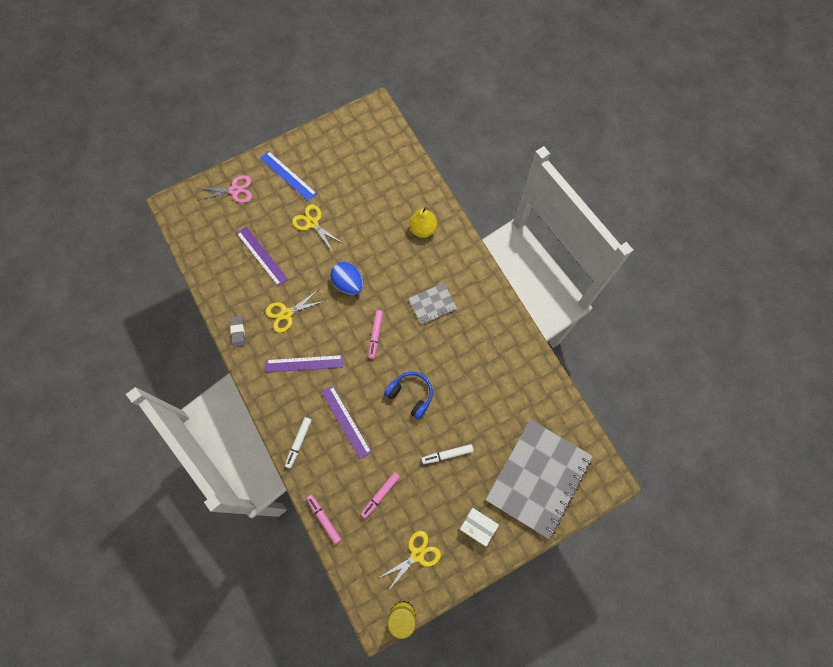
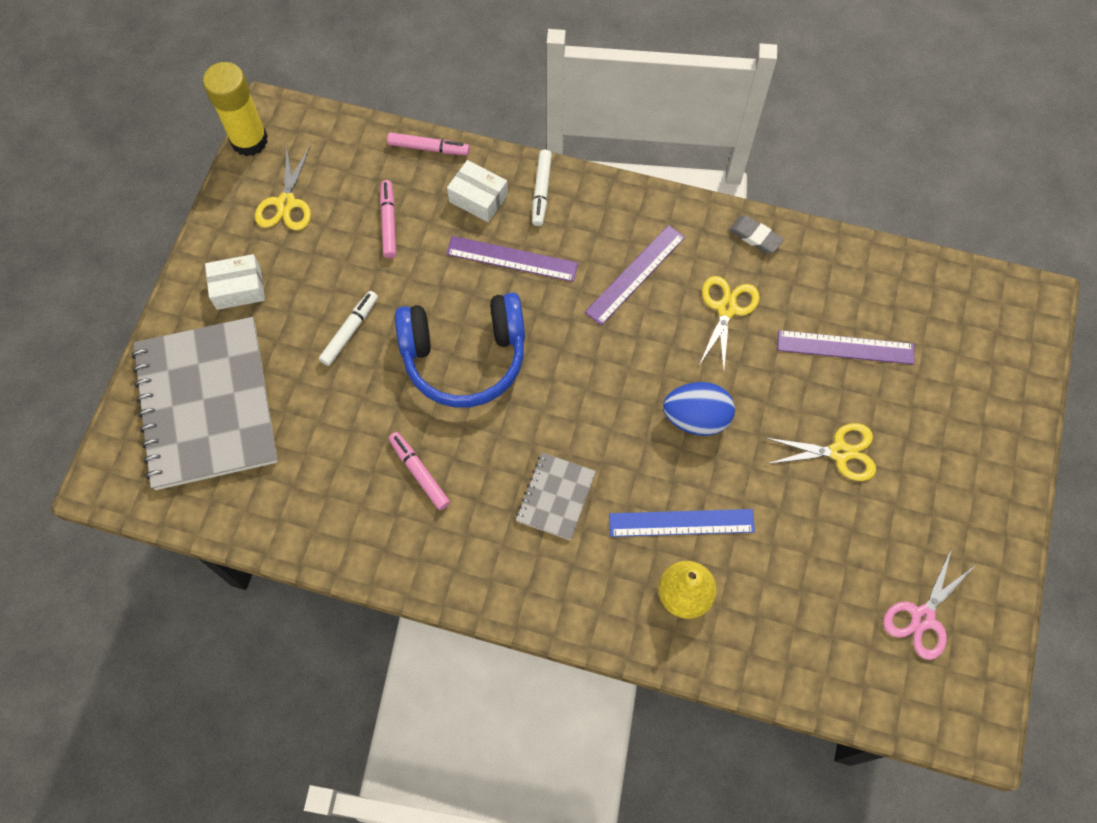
camera: 135 degrees right, 5 degrees down
(234, 190) = (992, 396): pink scissors -> pink scissors (922, 617)
(288, 176) = (955, 487): blue ruler -> blue ruler (681, 523)
(299, 443) = (541, 191): white marker -> white marker turned 150 degrees counterclockwise
(329, 467) = (478, 198): none -> white box
(375, 335) = (586, 386): pink marker -> pink marker (419, 473)
(411, 395) = (464, 357): blue headphones -> blue headphones, size x1.63

